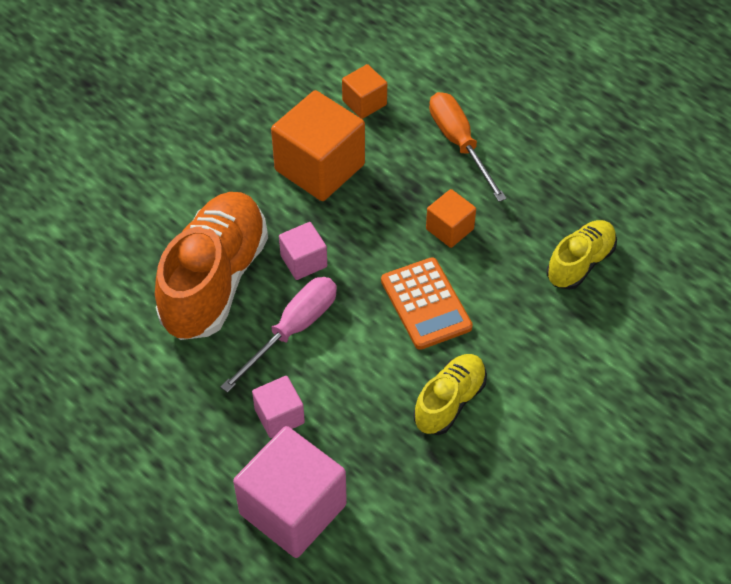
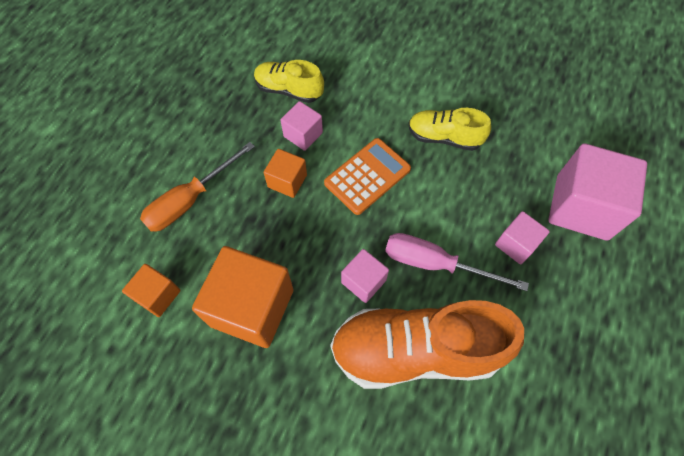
camera: 110 degrees left, 10 degrees up
(507, 259) = (303, 134): none -> pink cube

